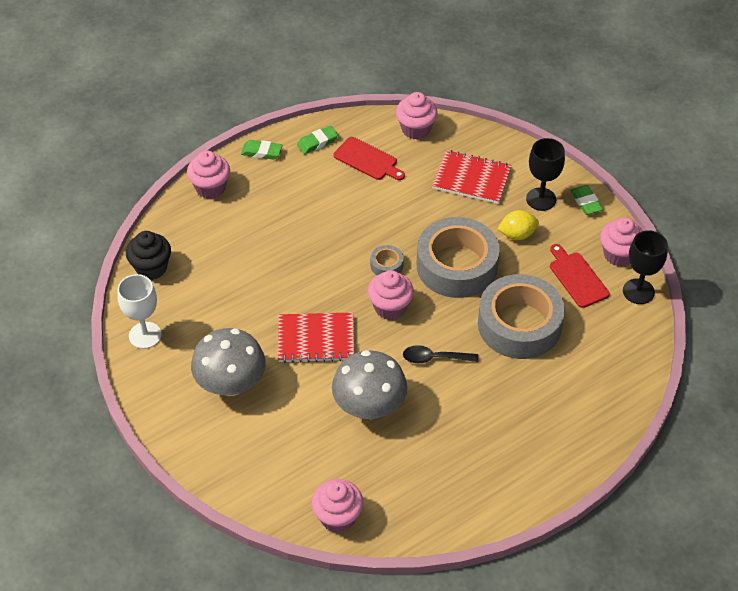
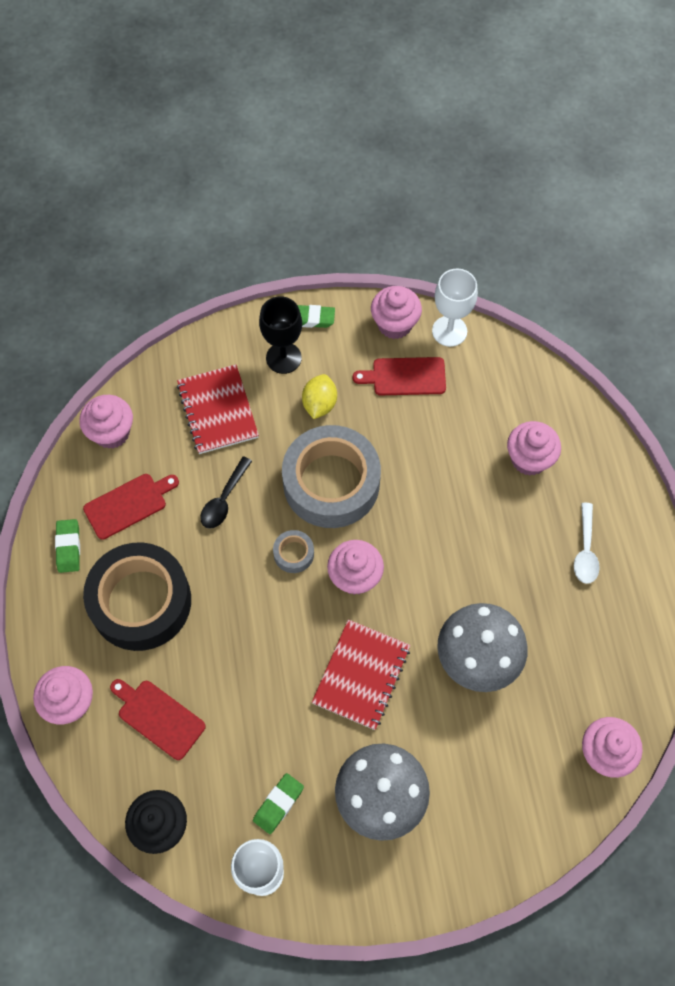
camera: 65 degrees left, 15 degrees up
(224, 237) = (158, 717): none -> red cutting board
(261, 152) = (46, 617): green eraser -> green eraser (278, 804)
(300, 195) = (141, 601): none -> black tape
(434, 358) = (444, 563): black spoon -> black spoon (224, 499)
(471, 179) = (218, 410): red notebook -> red notebook turned 60 degrees counterclockwise
(502, 449) = (585, 550): none -> white spoon
(519, 324) = (439, 460): grey tape -> none
(559, 383) = (529, 459): none -> pink cupcake
(638, 291) = (449, 331): black goblet -> white goblet

